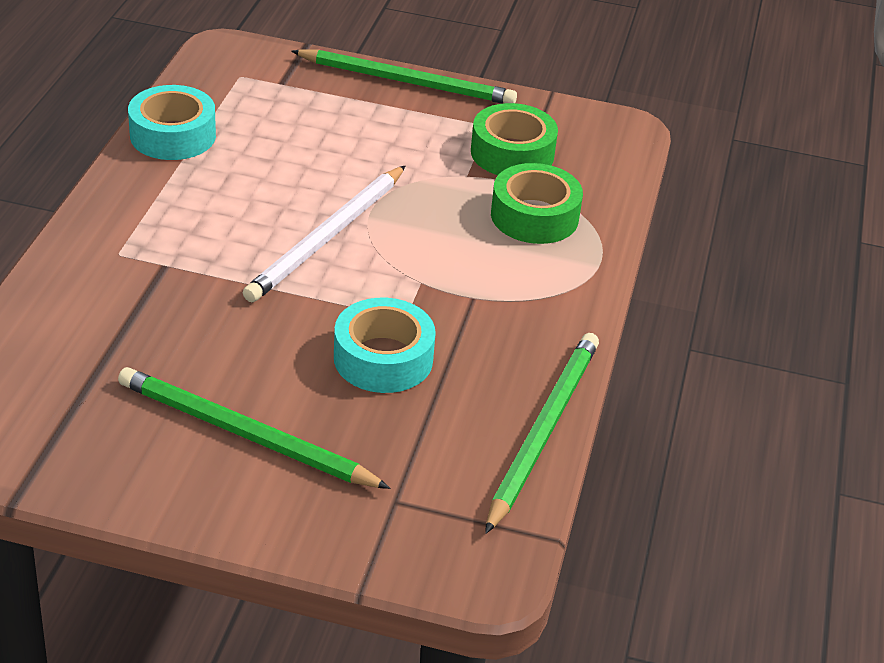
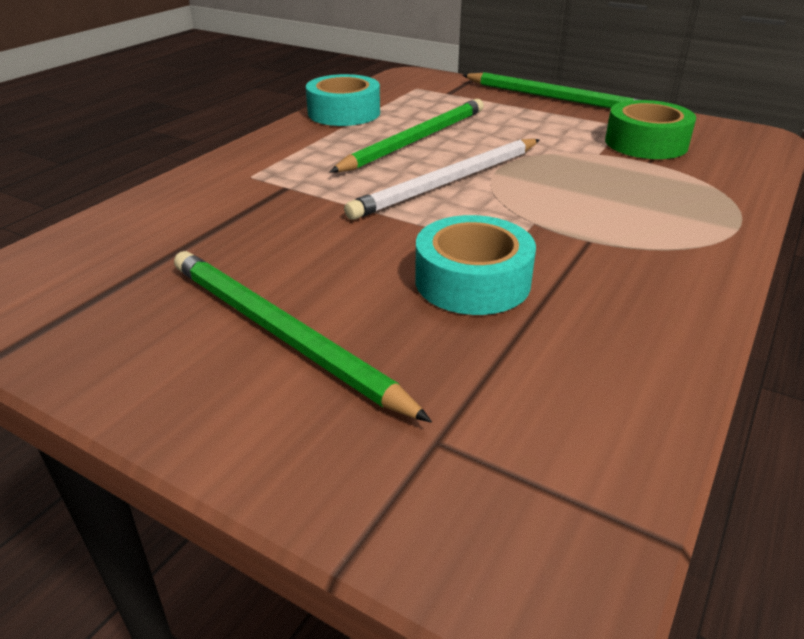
camera: 20 degrees right, 5 degrees down
(534, 216) = (665, 185): green tape -> none
(543, 431) = (664, 383): green pencil -> green pencil (416, 140)

